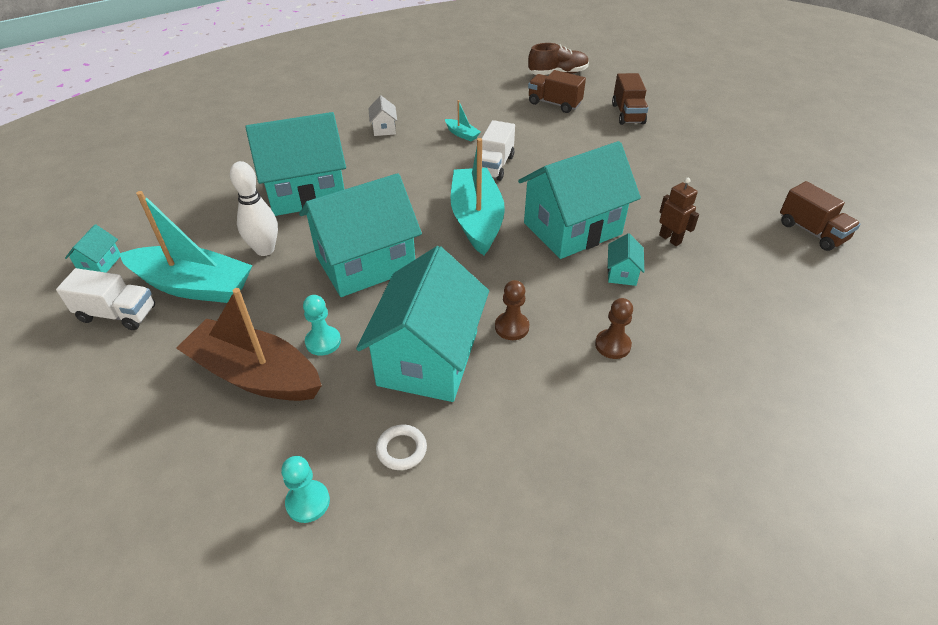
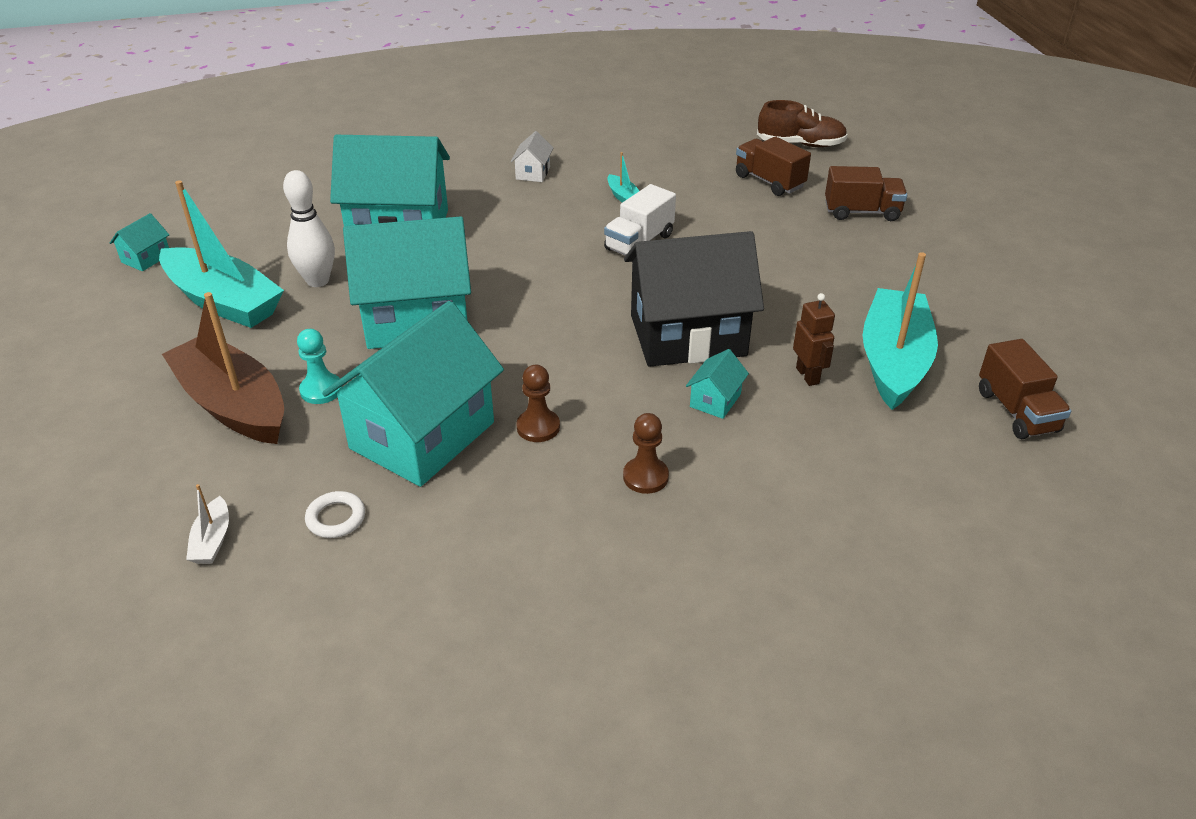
camera: 20 degrees right, 5 degrees down
(117, 314) = (135, 312): white truck -> none
(308, 502) = (212, 540): turquoise pawn -> white boat
(476, 220) = (576, 300): turquoise boat -> turquoise boat (893, 361)
(572, 228) = (688, 335): turquoise house -> black house
(627, 114) = (862, 212): brown truck -> brown truck turned 105 degrees counterclockwise

